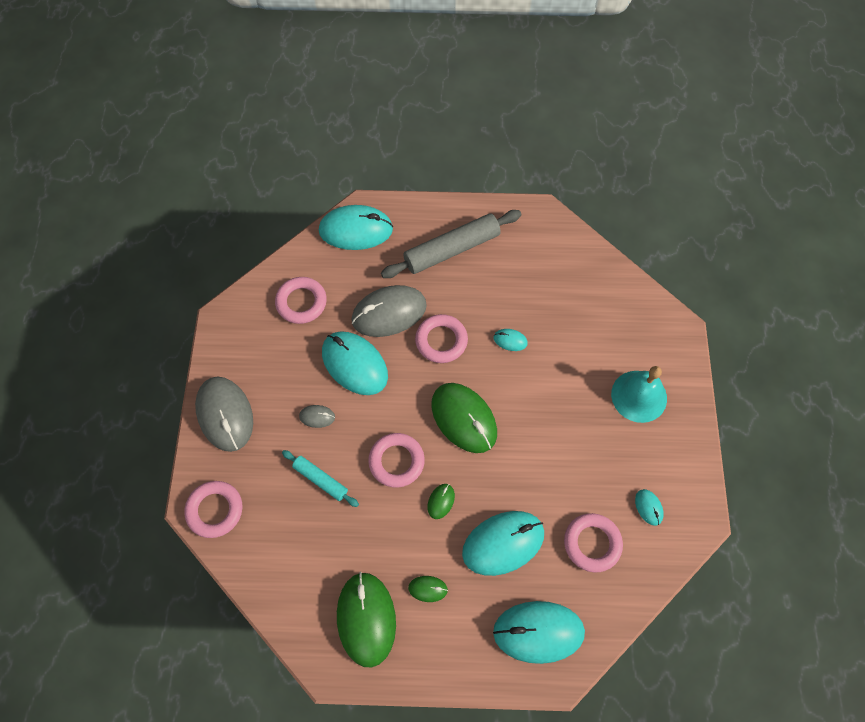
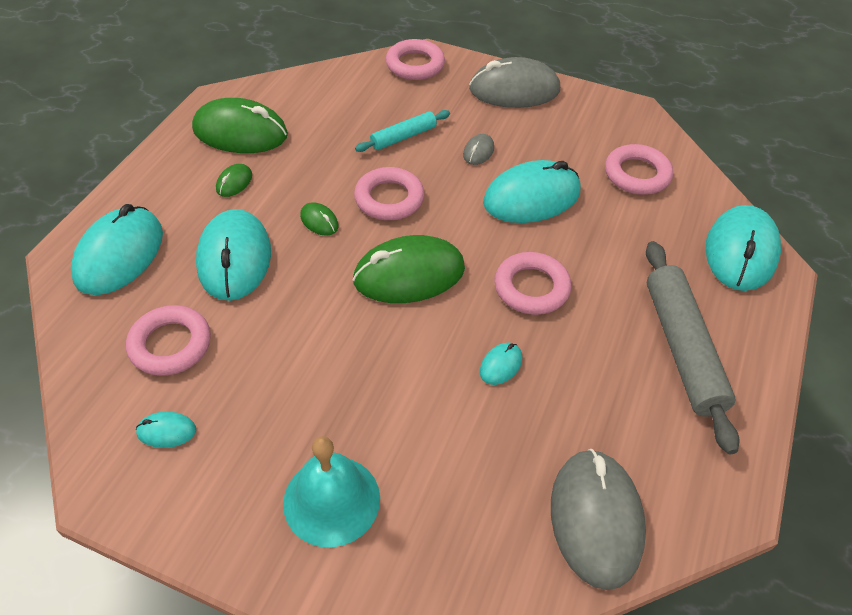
camera: 110 degrees right, 15 degrees down
(389, 313) = (594, 248): grey mouse -> grey mouse (596, 519)

